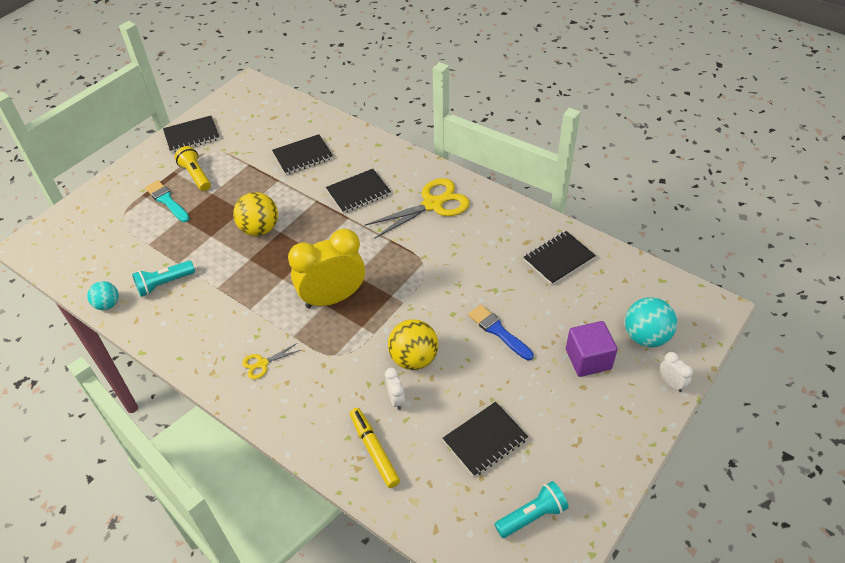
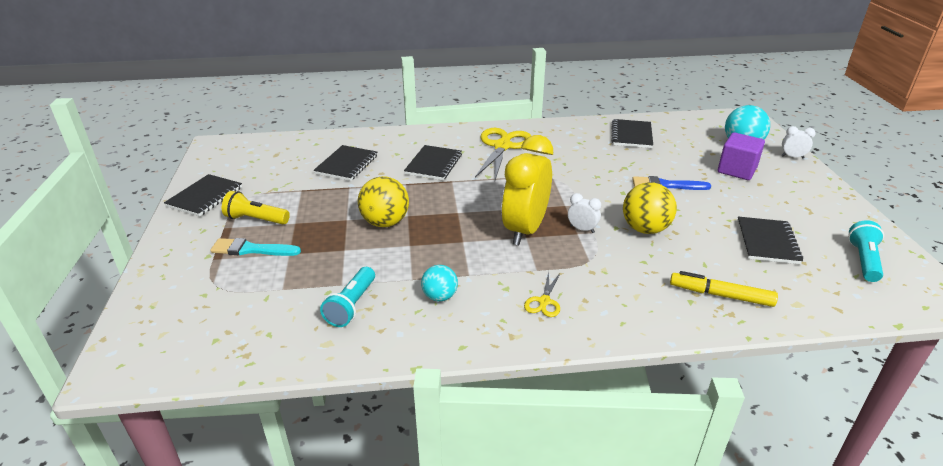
camera: 45 degrees left, 15 degrees down
(107, 304) = (311, 357): turquoise ball -> turquoise ball (440, 296)
(396, 399) = (678, 257): white clock -> white clock (582, 229)

